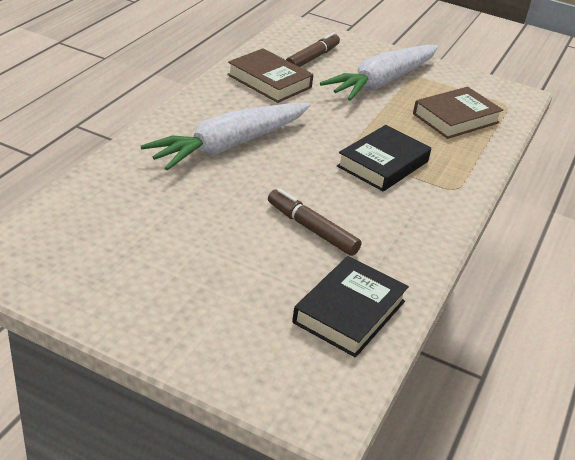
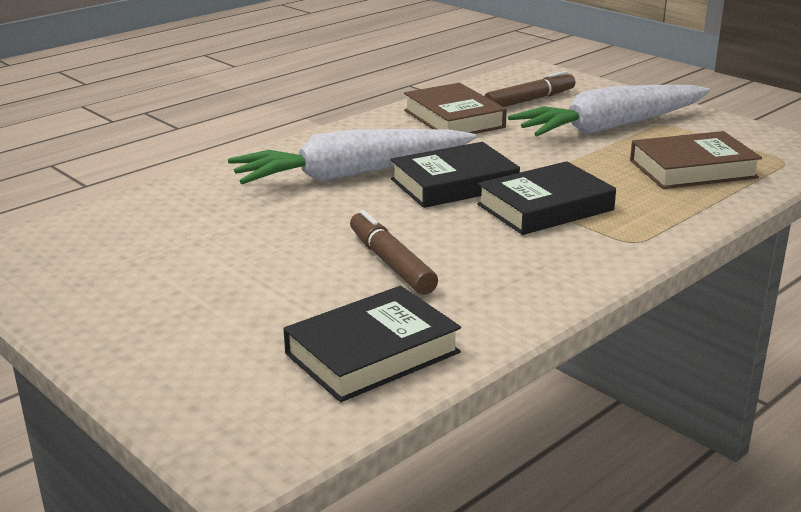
camera: 25 degrees right, 10 degrees down
(309, 148) = (454, 184): none -> black book

